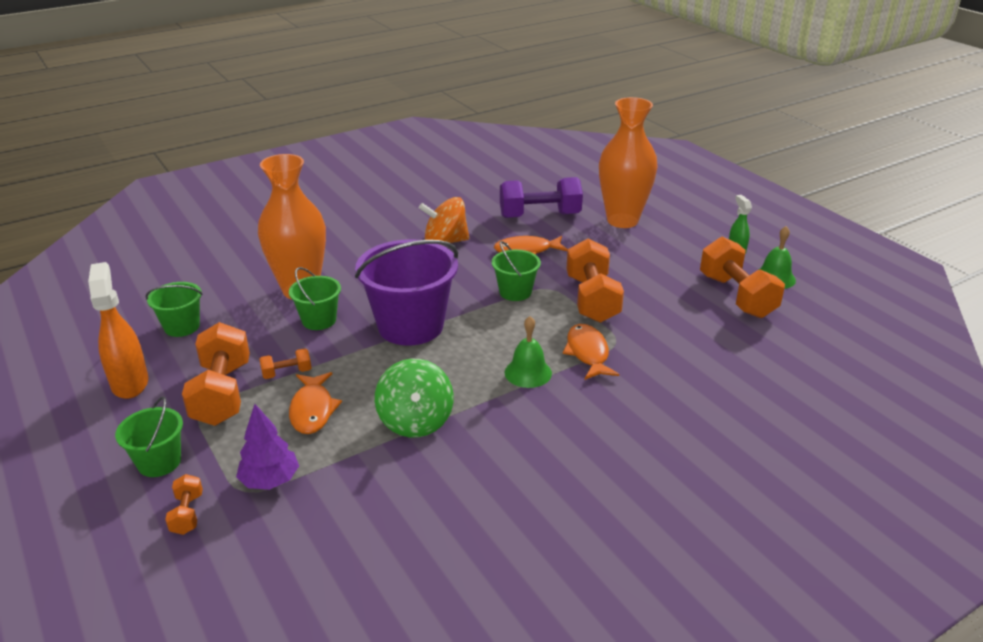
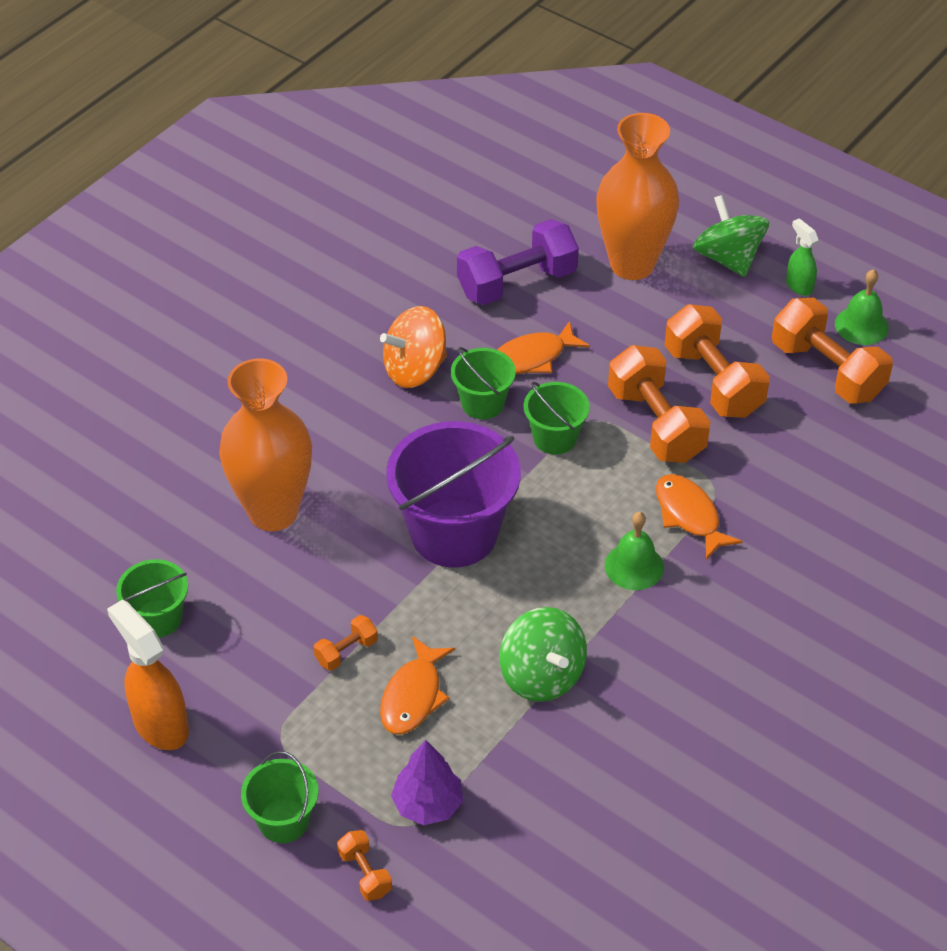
camera: 20 degrees left, 15 degrees up
(222, 393) = (288, 705): orange dumbbell -> orange dumbbell (713, 381)
(312, 410) = (413, 696): orange fish -> orange fish turned 45 degrees clockwise
(319, 320) = (331, 556): green bucket -> green bucket (482, 403)
(691, 229) = (728, 258): none -> green spinning top

